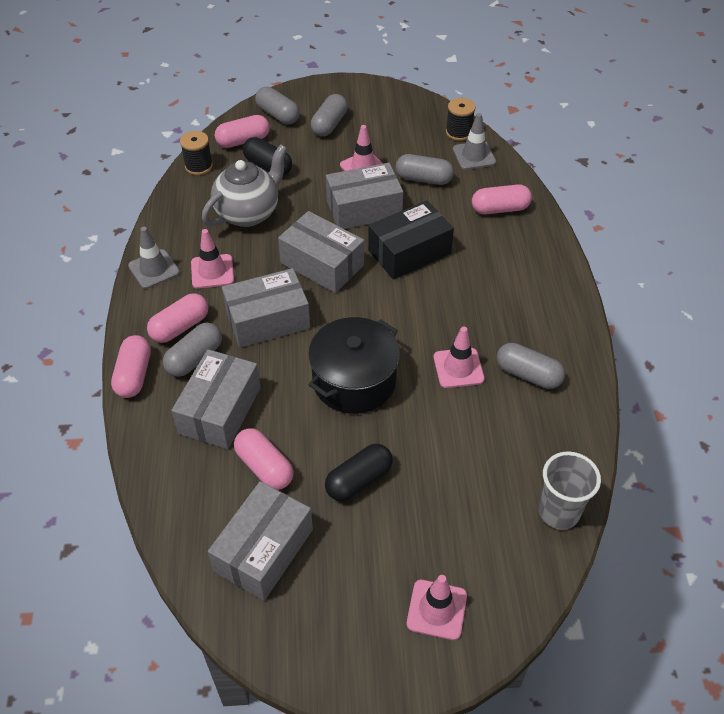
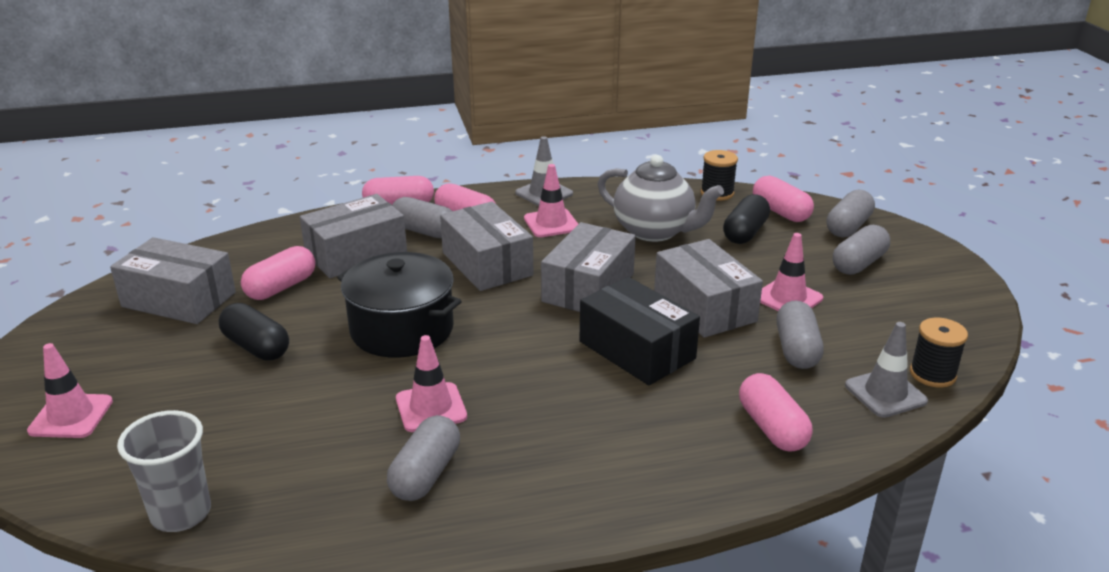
camera: 80 degrees right, 20 degrees down
(220, 410) = (356, 254): grey box -> grey box turned 45 degrees counterclockwise
(329, 124) = (858, 264): grey capsule -> grey capsule turned 60 degrees counterclockwise

